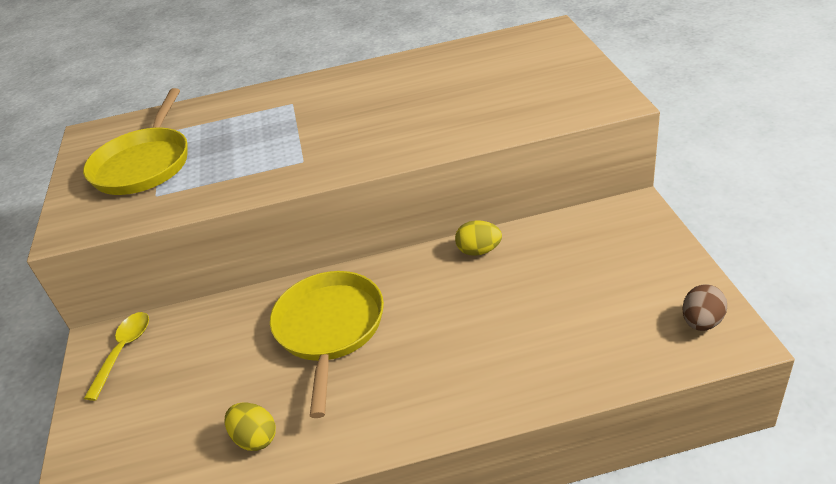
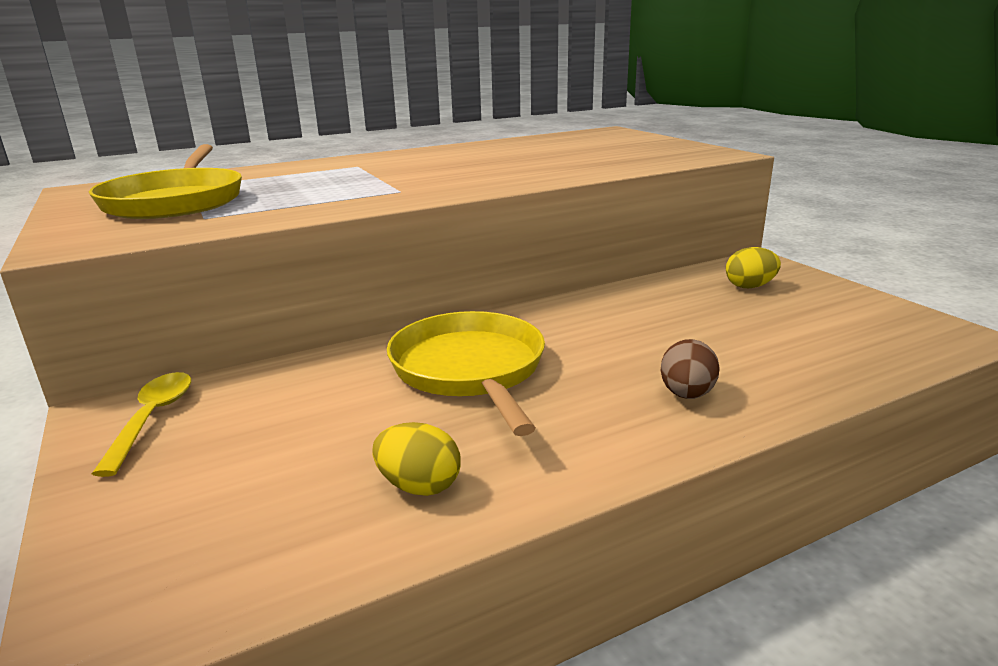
camera: 20 degrees left, 15 degrees down
(479, 251) = (616, 298): yellow egg -> yellow egg (750, 286)
(701, 322) = (913, 327): brown egg -> brown egg (686, 394)

